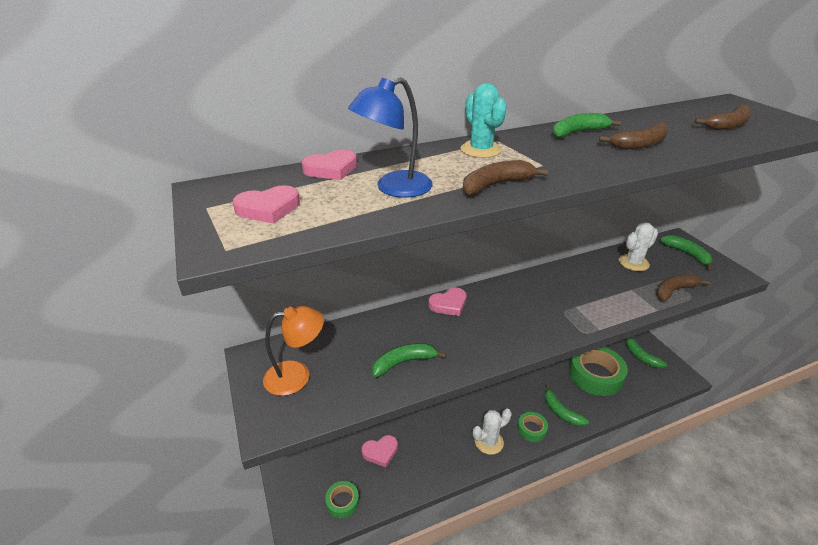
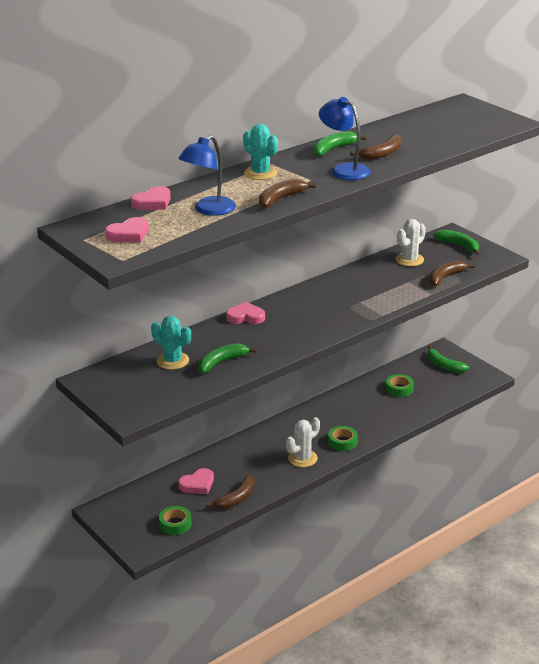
camera: 15 degrees left, 5 degrees down
(297, 375) = (134, 384): orange lamp -> none
(352, 349) = (172, 361): none -> turquoise cactus
(448, 304) = (245, 317): pink heart -> pink heart turned 135 degrees counterclockwise
(561, 412) = (369, 424): green banana -> none
(589, 157) = (344, 170): none -> blue lamp
(595, 375) = (399, 389): green tape -> green tape, size x0.49
(728, 125) = (452, 128): brown banana -> brown banana (236, 499)

